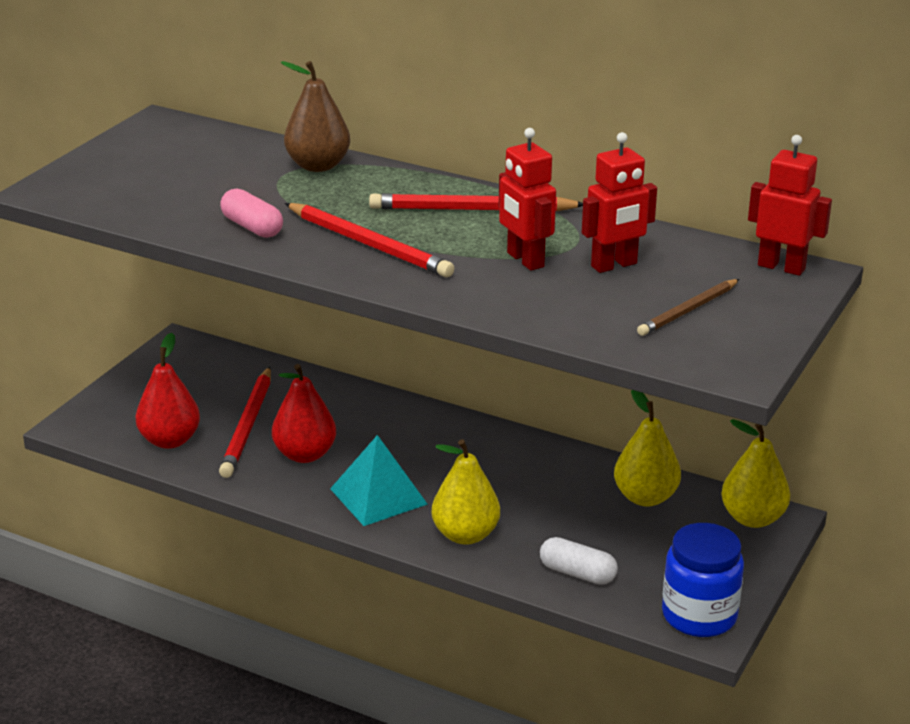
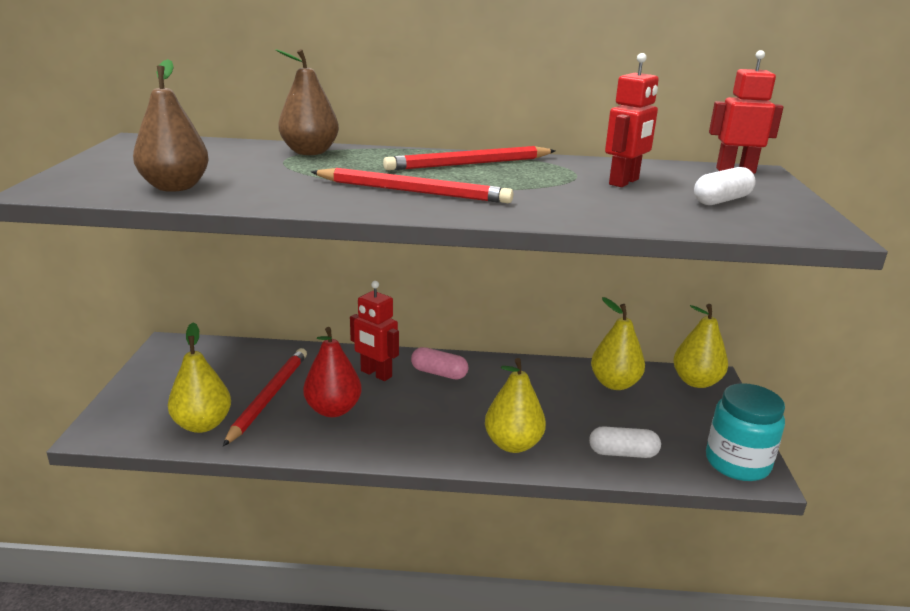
camera: 25 degrees left, 5 degrees down
(153, 204) = (175, 187): none -> brown pear
(170, 440) = (202, 424): red pear -> yellow pear
(248, 425) = (268, 397): red pencil -> red pencil turned 150 degrees counterclockwise
(252, 227) = (291, 192): pink capsule -> pink capsule (439, 373)
(378, 496) = (419, 430): turquoise pyramid -> none
(524, 260) = (554, 186): red robot -> red robot (376, 374)
(688, 310) = (721, 200): brown pencil -> white capsule
(699, 615) = (737, 463): blue jar -> turquoise jar

